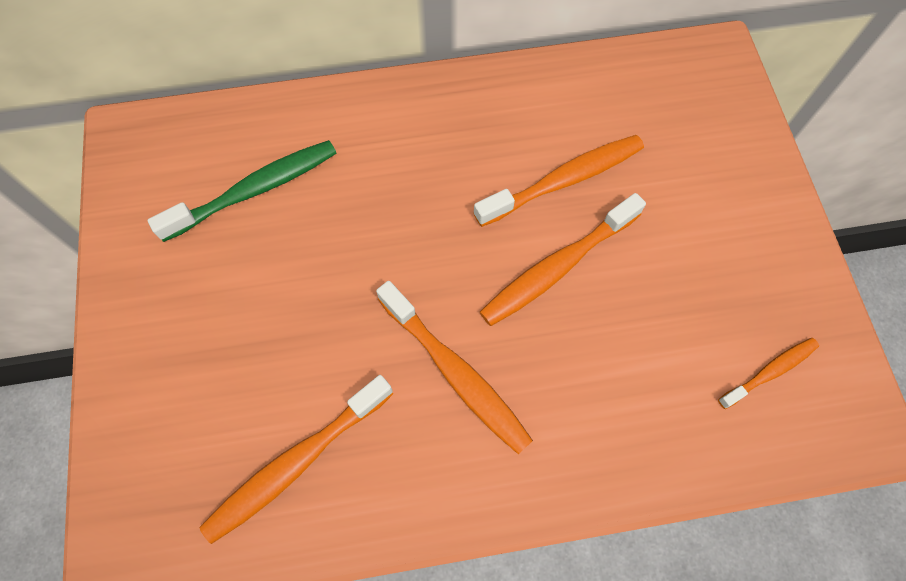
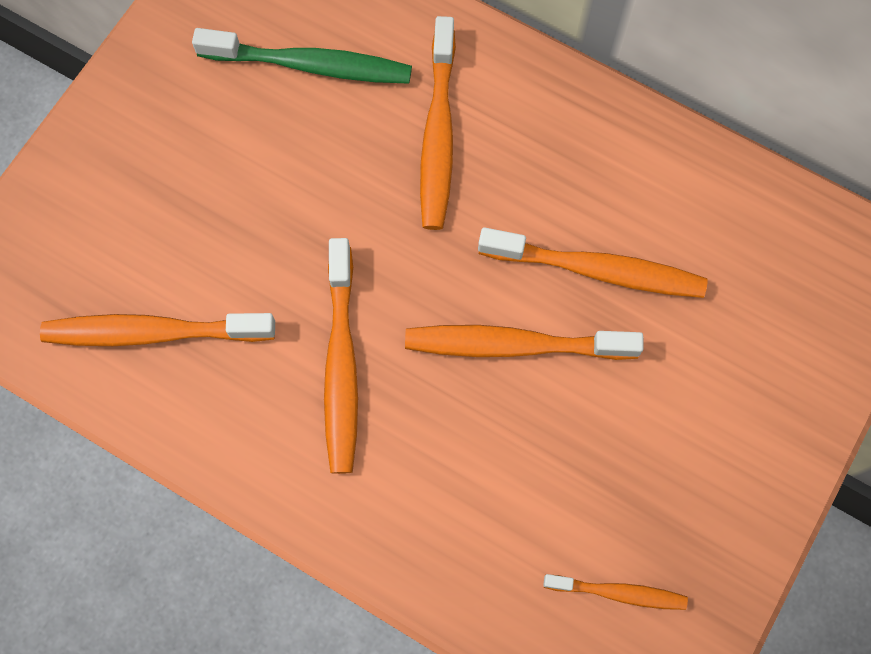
camera: 40 degrees right, 5 degrees up
(385, 172) = (438, 135): none -> orange toothbrush

